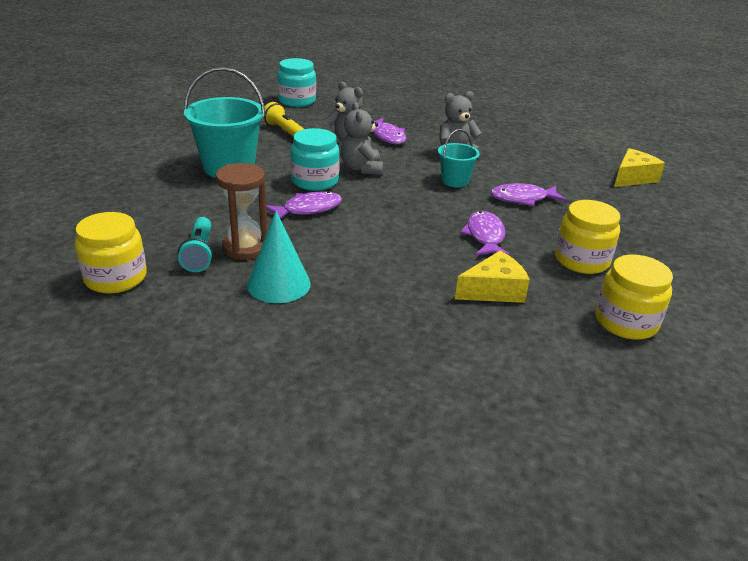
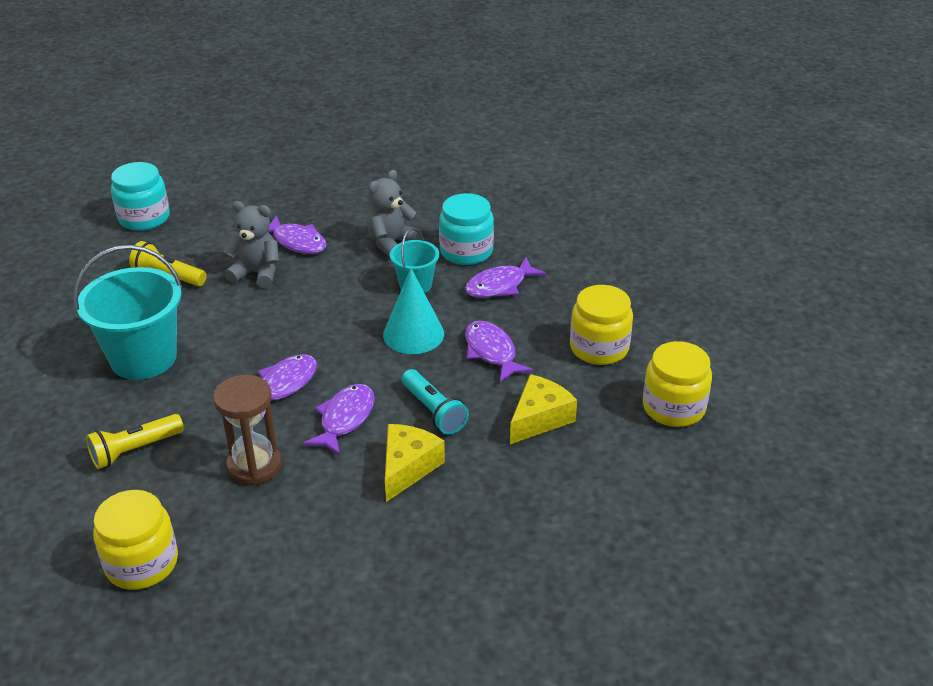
camera: 25 degrees left, 5 degrees up
(175, 213) = (135, 450): none -> yellow flashlight
(199, 254) = (209, 494): turquoise flashlight -> turquoise flashlight (433, 411)
(279, 284) = (325, 498): turquoise cone -> turquoise cone (413, 334)
(315, 181) = (261, 342): turquoise jar -> turquoise jar (466, 251)
(335, 241) = (345, 419): none -> purple fish
(361, 168) = (301, 303): grey teddy bear -> none
(633, 178) = (592, 215): yellow cheese -> yellow cheese (408, 467)

